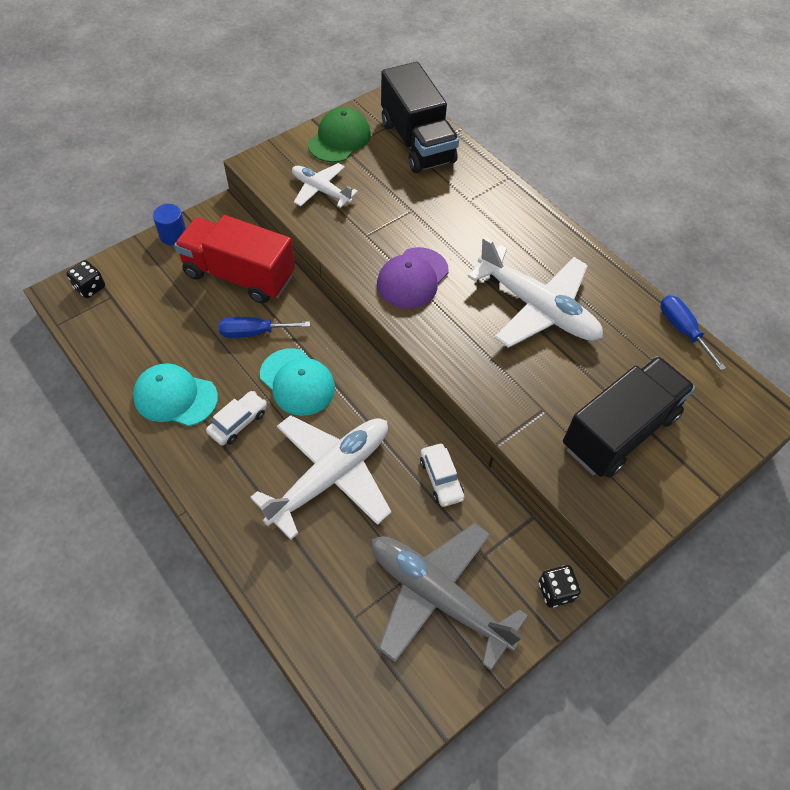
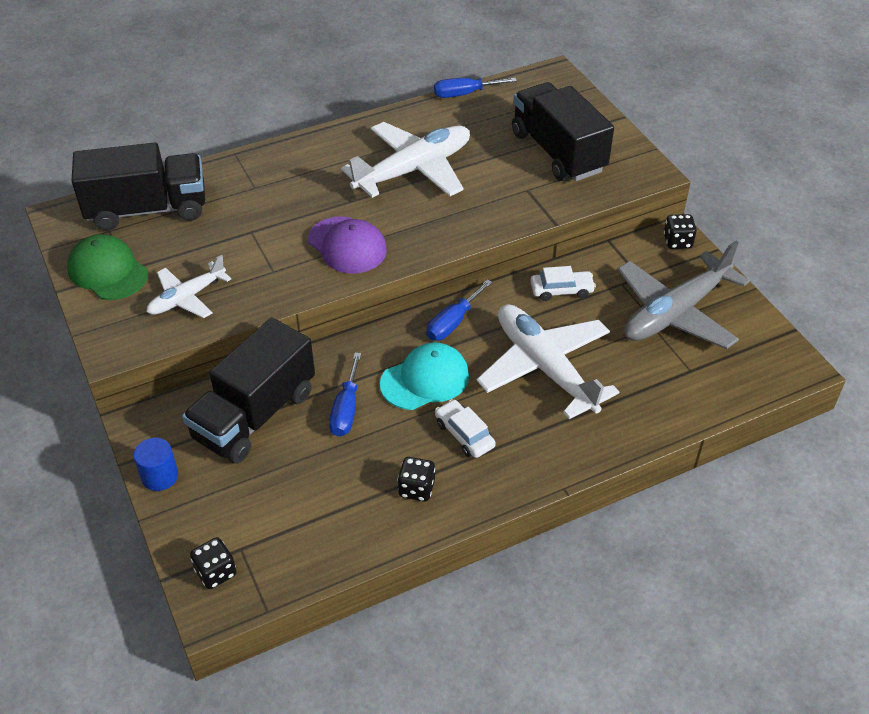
camera: 75 degrees left, 10 degrees down
(175, 397) = (416, 489): turquoise cap -> black dice
(239, 275) = (255, 415): red truck -> black truck
(372, 392) = (453, 322): none -> blue screwdriver

